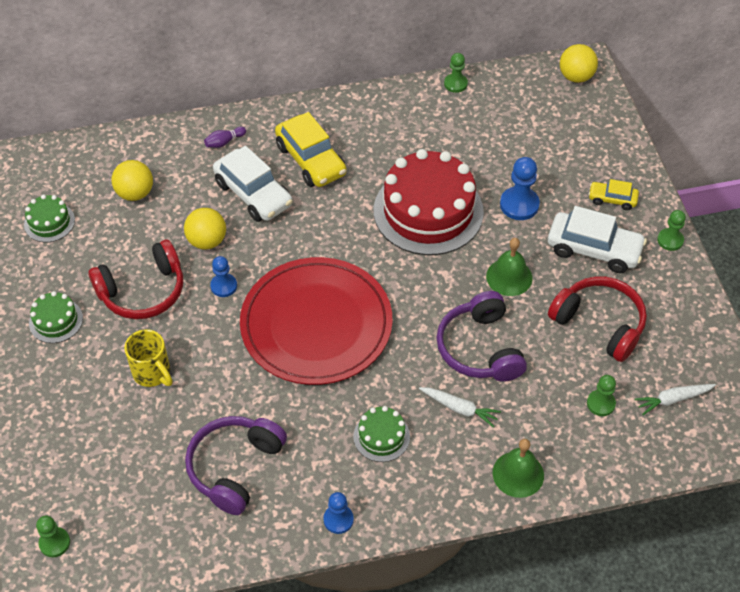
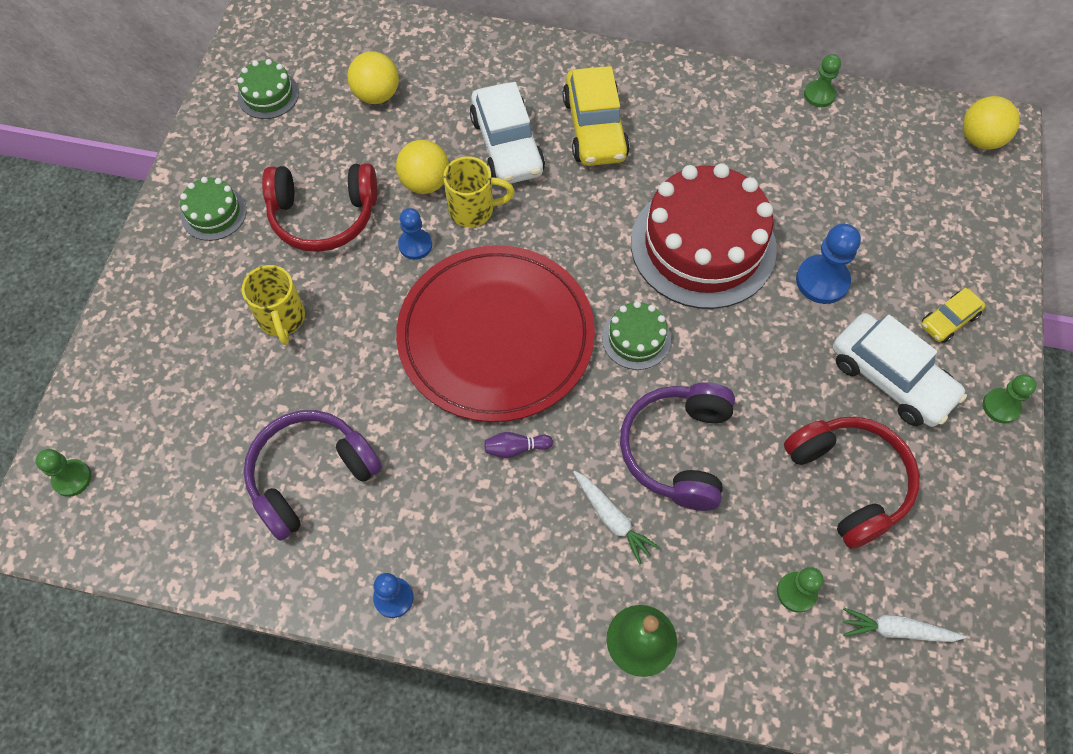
camera: 25 degrees right, 10 degrees up
(224, 142) = (506, 70): purple bowling pin -> purple bowling pin (515, 448)
(253, 247) = (473, 210): none -> yellow mug
(381, 436) = (499, 513): green cake -> green cake (636, 338)
(509, 277) = (761, 371): green bell -> none
(612, 199) = (948, 320): yellow car -> yellow car turned 75 degrees counterclockwise

